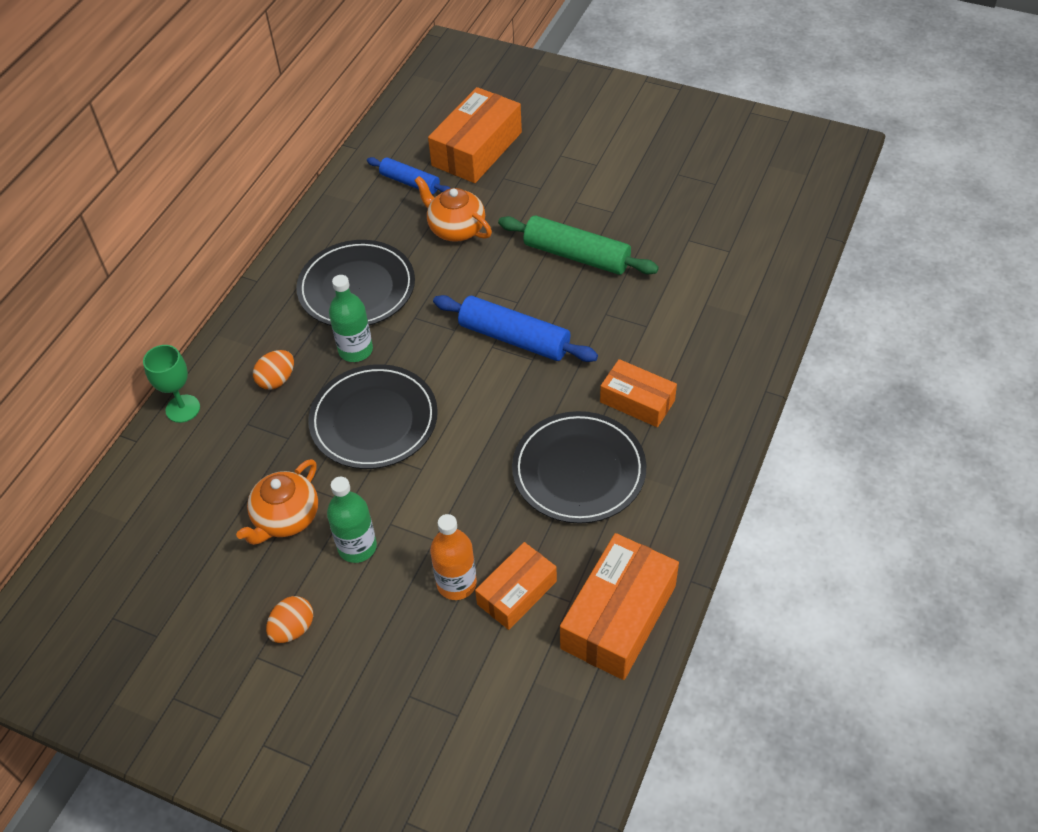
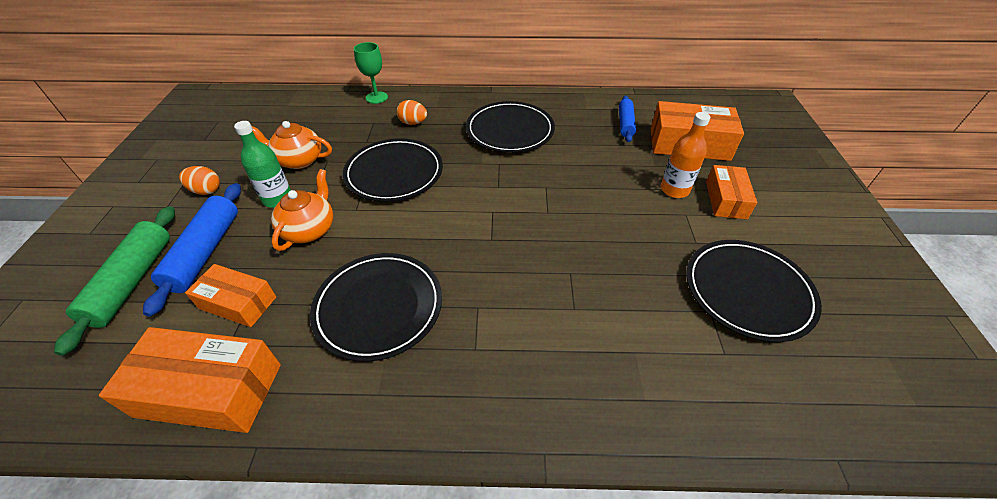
camera: 65 degrees right, 5 degrees down
(355, 350) = (454, 146): green bottle -> none
(456, 229) = (599, 157): orange teapot -> orange teapot (310, 229)
(456, 583) = (246, 261): orange bottle -> orange bottle (674, 190)
(514, 338) = (507, 221): blue rolling pin -> blue rolling pin (205, 252)
(577, 255) = (624, 233): green rolling pin -> green rolling pin (132, 281)
(637, 401) = (476, 328): orange box -> orange box (725, 200)
(680, 207) = (748, 291): none -> black plate

